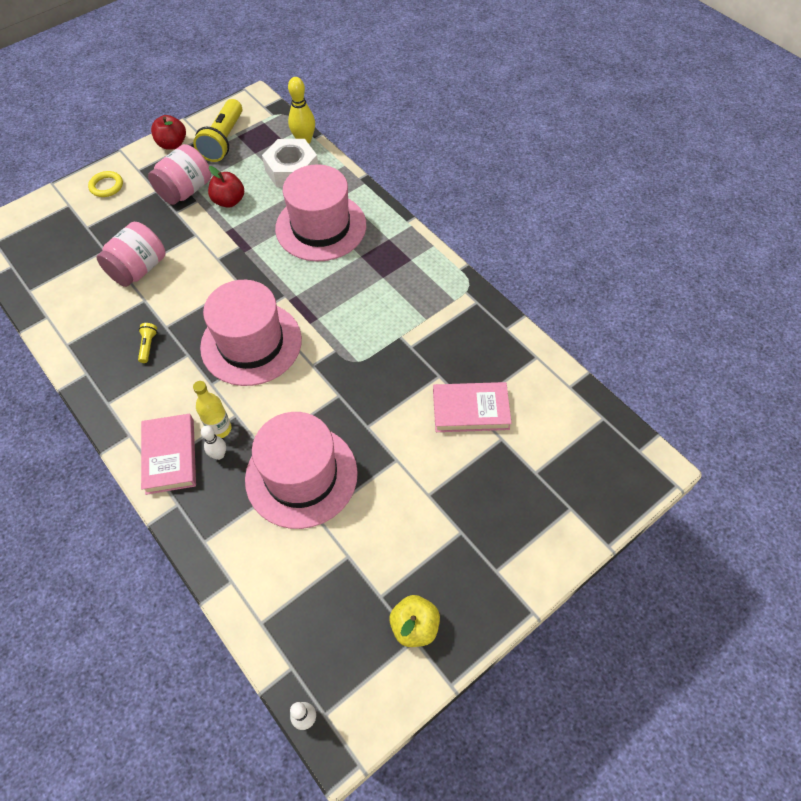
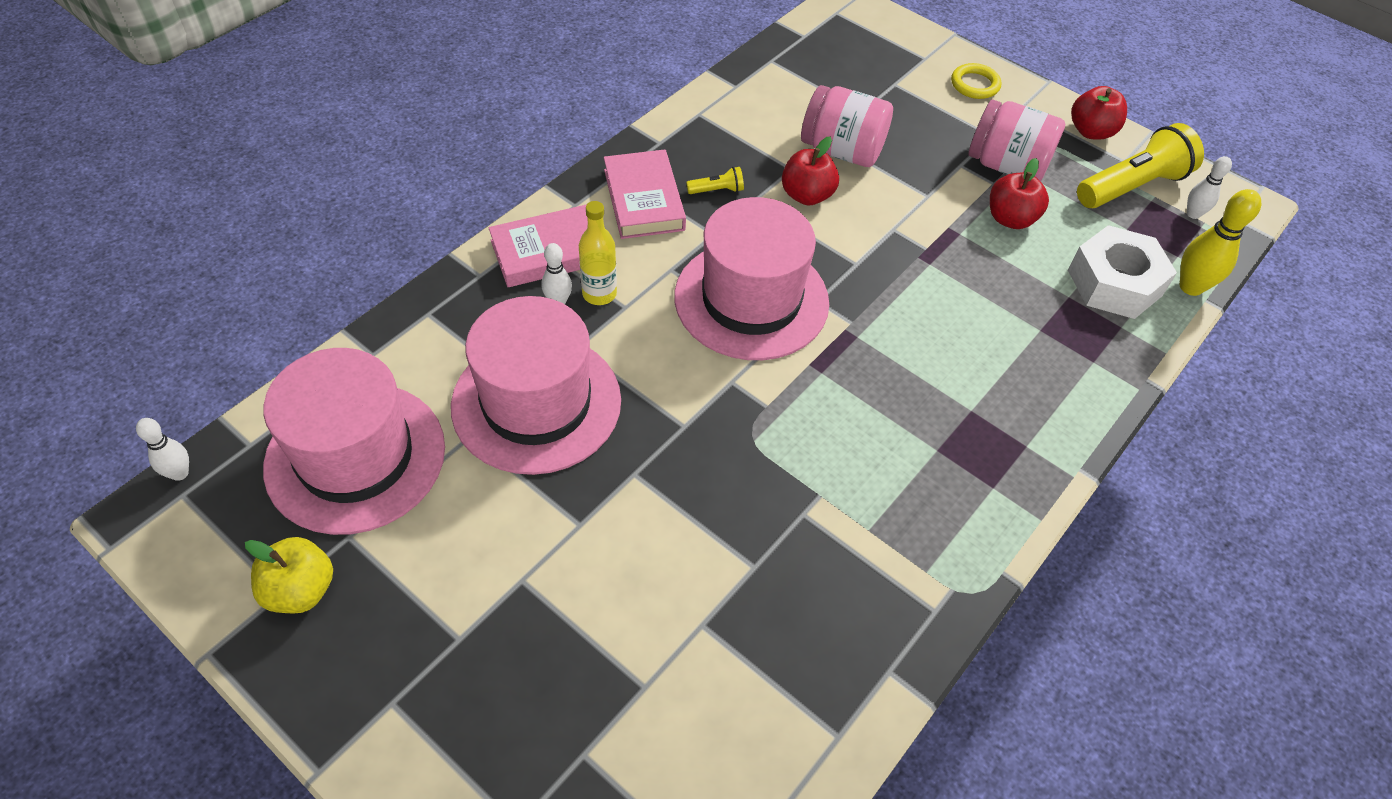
camera: 75 degrees right, 5 degrees down
(172, 296) = (807, 195): none -> red apple
(223, 140) = (1131, 186): yellow flashlight -> yellow flashlight turned 150 degrees clockwise
(254, 122) = (1193, 214): none -> white bowling pin
(321, 227) = (1010, 343): pink hat -> pink hat (355, 457)
(470, 410) = (694, 627): pink book -> pink book (643, 199)

